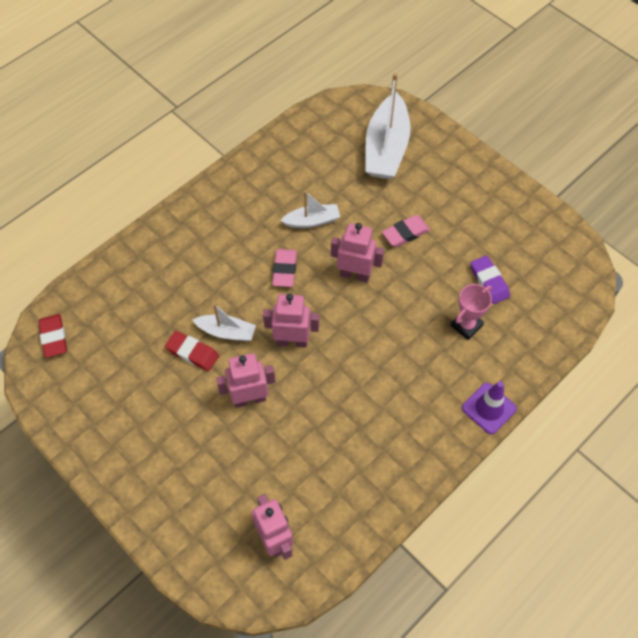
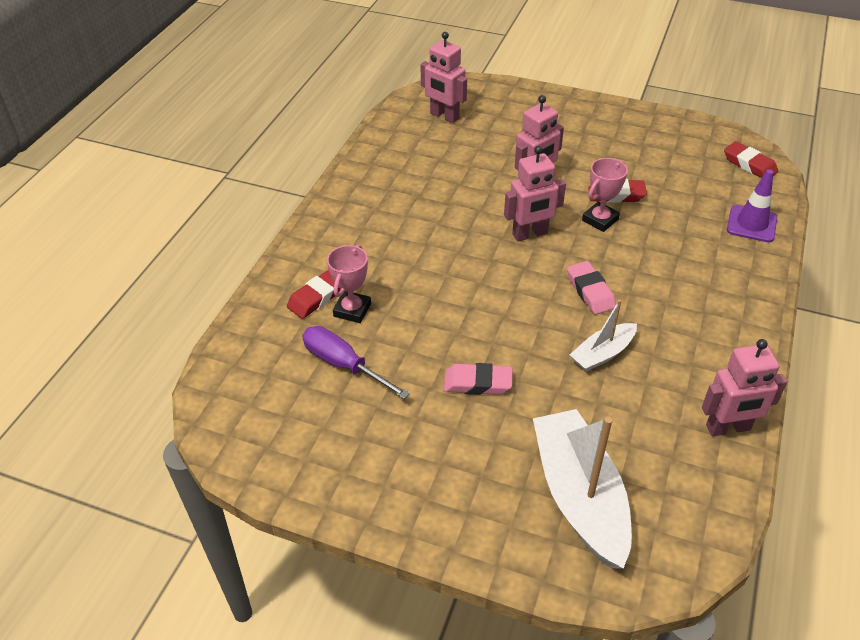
camera: 155 degrees right, 15 degrees down
(226, 332) = (600, 220): white boat -> pink trophy
(355, 275) = (508, 315): pink robot -> pink robot (728, 428)
(405, 233) = (477, 383): pink eraser -> pink eraser turned 60 degrees clockwise
(489, 282) = (344, 365): purple eraser -> purple screwdriver
(489, 348) = (317, 297): none -> red eraser
(489, 408) = (298, 248): purple traffic cone -> purple traffic cone (751, 224)

